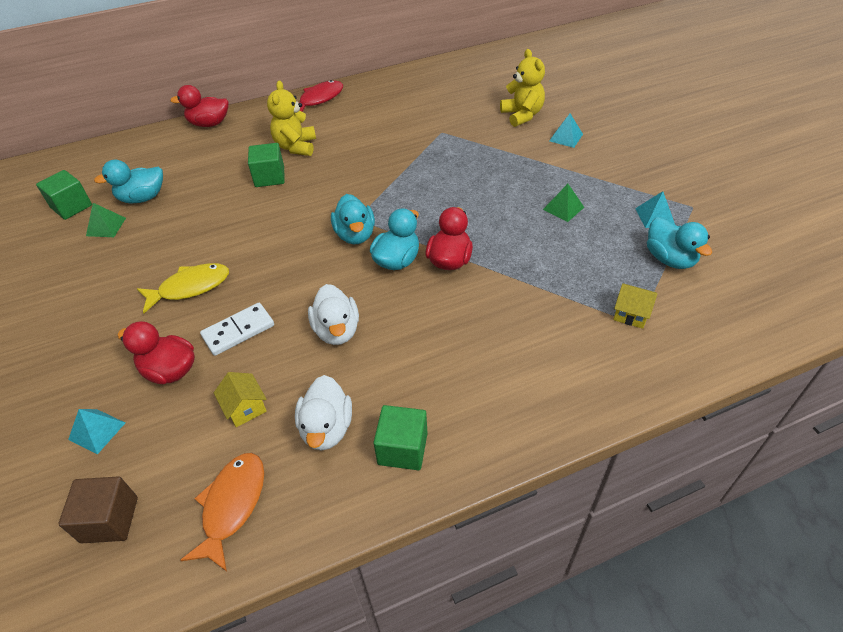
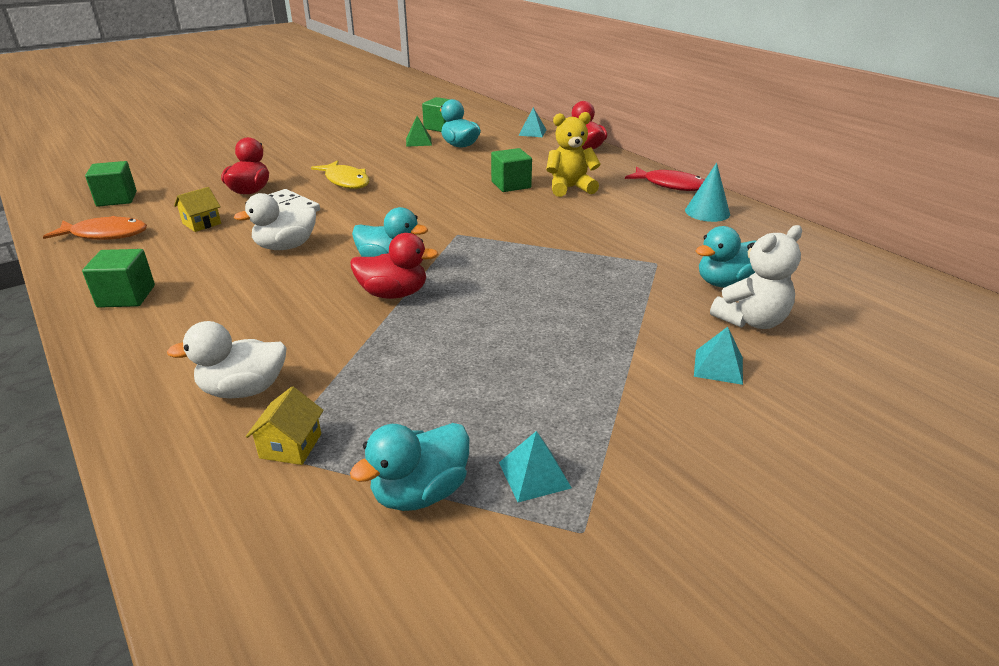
camera: 75 degrees right, 15 degrees down
(97, 431) = (197, 180): turquoise pyramid -> turquoise pyramid (532, 132)
(110, 519) = (117, 199): brown cube -> green cube
(327, 428) = (166, 259): white duck -> white duck (244, 390)
(355, 235) = (428, 236): turquoise duck -> turquoise duck (725, 283)
(374, 95) = (707, 212): none -> turquoise cone
(522, 115) = (751, 321): yellow teddy bear -> white teddy bear
(563, 208) = (523, 372): green pyramid -> none

